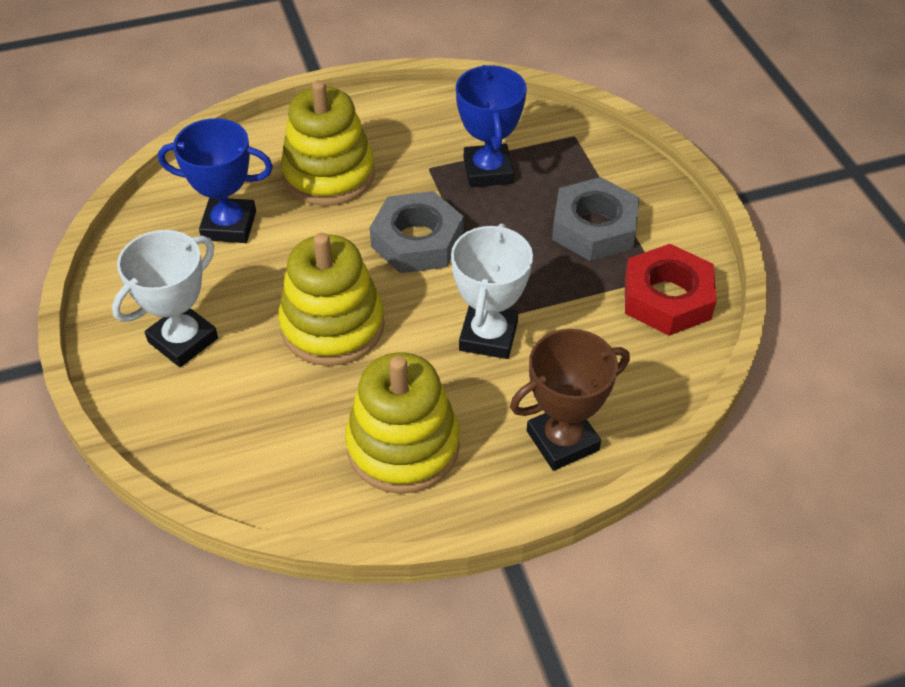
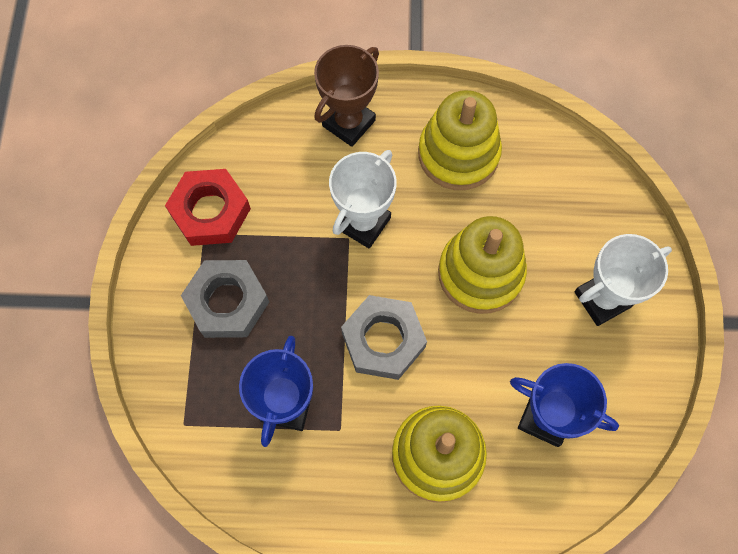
camera: 160 degrees left, 20 degrees up
(562, 440) = (348, 123): brown trophy -> brown trophy turned 45 degrees counterclockwise

